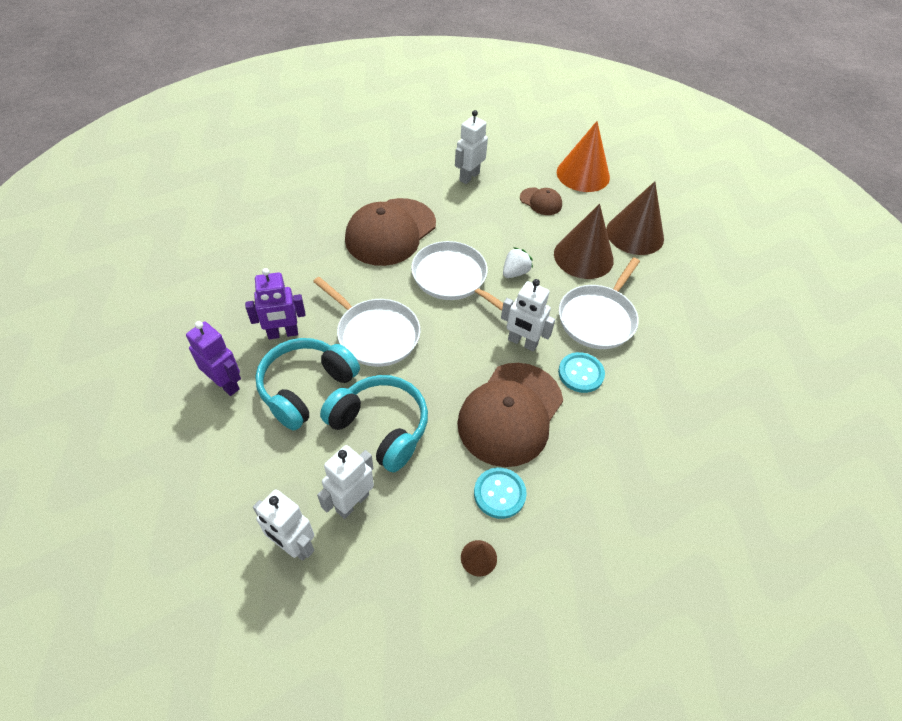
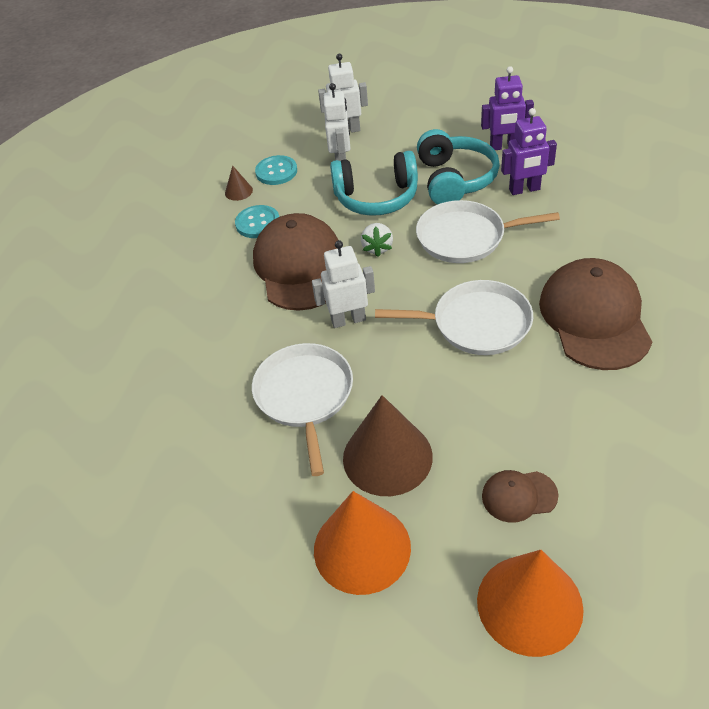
camera: 145 degrees right, 5 degrees down
(283, 333) = (524, 190): purple robot -> purple robot turned 135 degrees counterclockwise
(469, 176) = (640, 455): white robot -> none
(515, 272) = (431, 377): white strawberry -> white strawberry (377, 248)
(581, 373) = (274, 334): turquoise button -> turquoise button (276, 172)
(635, 234) = (362, 548): brown cone -> orange cone

